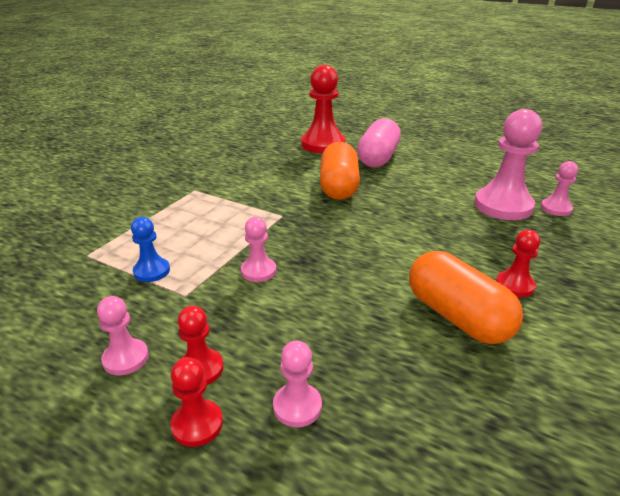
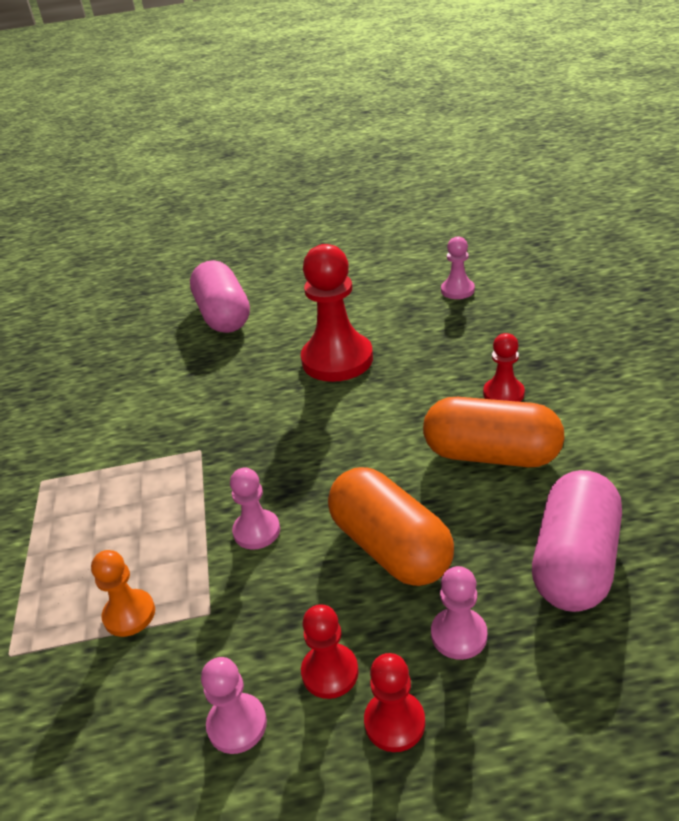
camera: 35 degrees left, 5 degrees up
(151, 271) = (129, 614): blue pawn -> orange pawn
(323, 144) = (134, 329): red pawn -> red pawn (337, 360)
(339, 187) = (222, 377): orange capsule -> orange capsule (390, 547)
(437, 423) = (574, 562): none -> pink capsule
(503, 206) = (410, 312): pink pawn -> none

